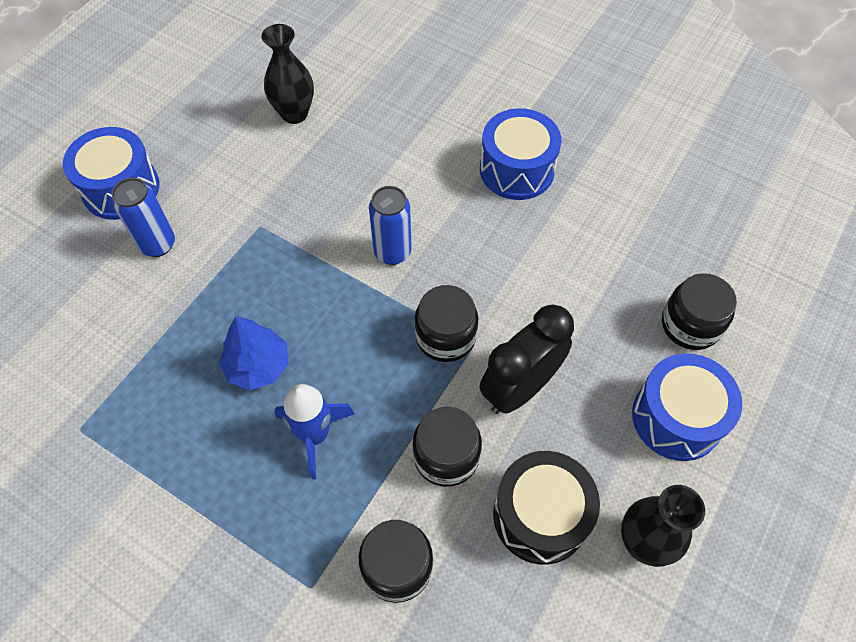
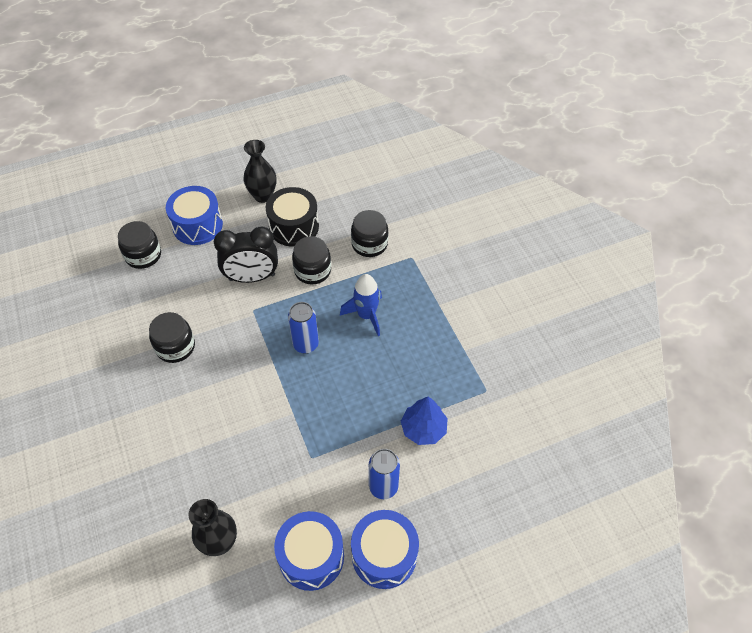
camera: 145 degrees left, 5 degrees down
(258, 366) = (371, 367): blue tree -> blue tree (423, 429)
(392, 252) = (248, 387): blue can -> blue can (305, 344)
(445, 336) = (263, 322): black jar -> black jar (175, 347)
(516, 170) = (126, 394): blue drum -> blue drum (311, 557)

